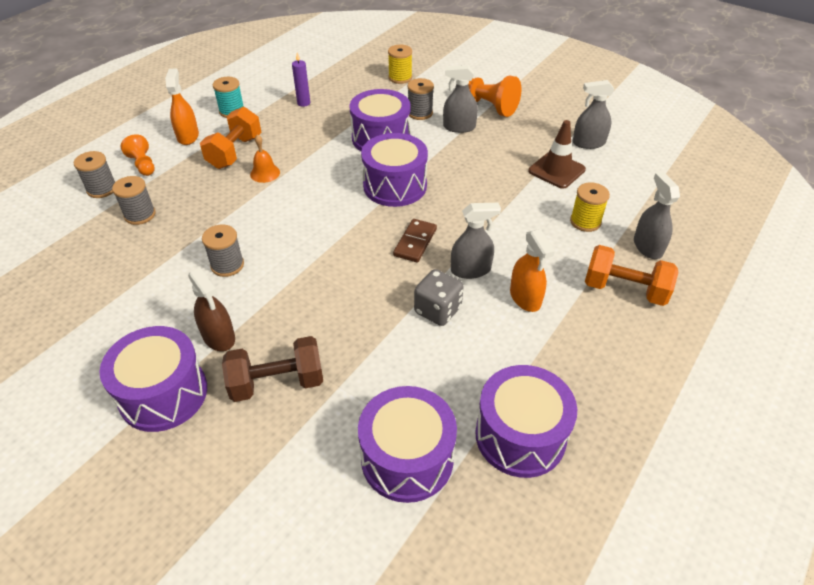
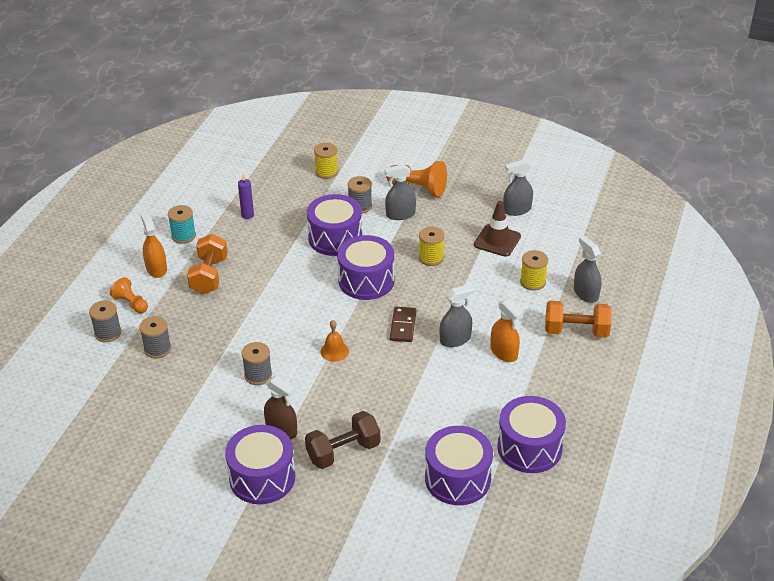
camera: 15 degrees left, 5 degrees down
(265, 173) = (247, 290): orange bell -> orange bell (334, 351)
(437, 310) = (441, 375): grey dice -> none
(475, 175) = (431, 258): none -> yellow spool

